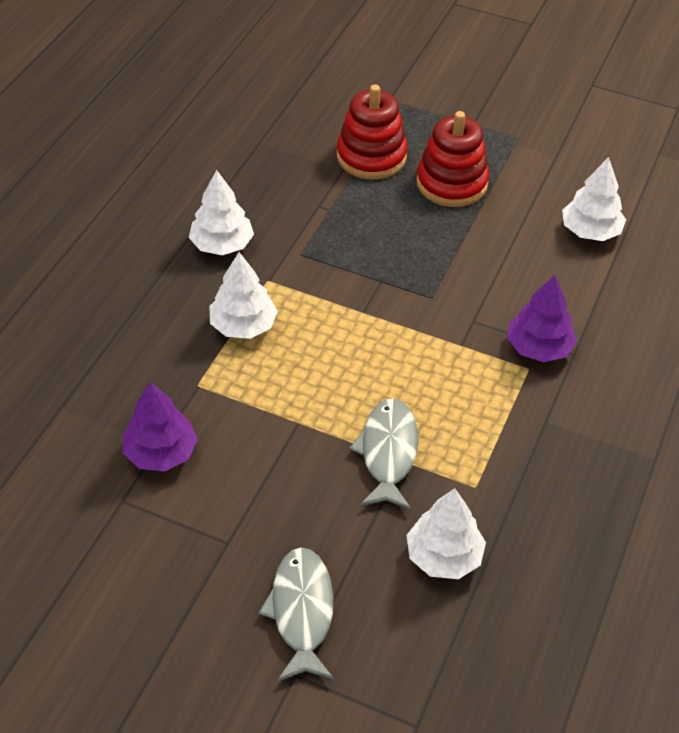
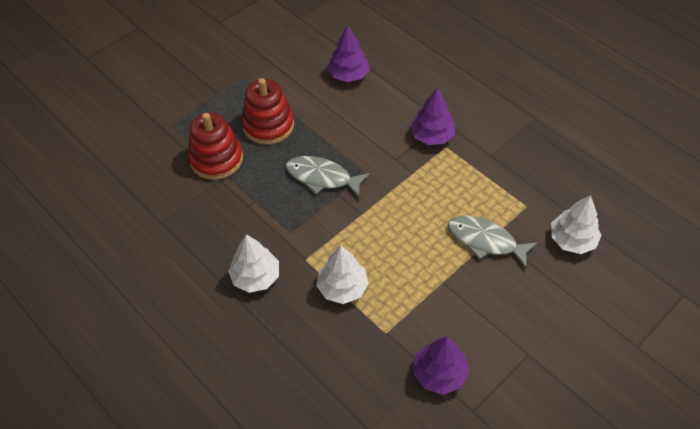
camera: 65 degrees left, 5 degrees up
(302, 612) = (593, 328): grey fish -> grey fish (322, 177)
(590, 231) = (348, 75): white tree -> purple tree

